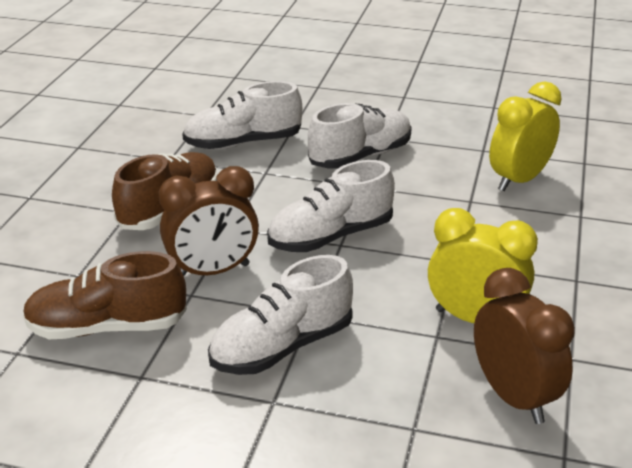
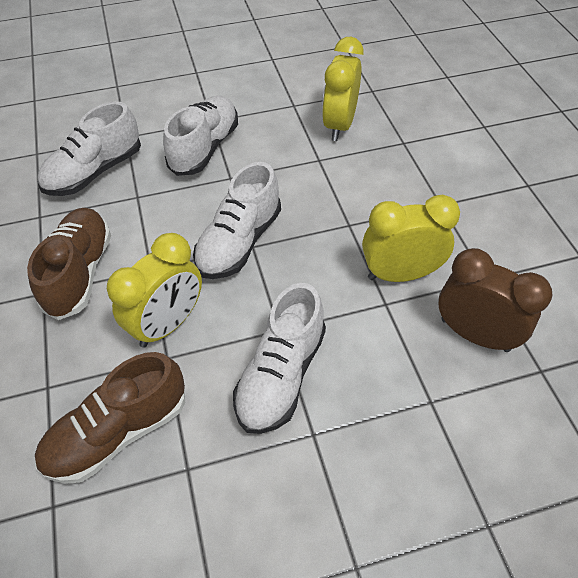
camera: 30 degrees left, 20 degrees up
(212, 271) = (168, 324): brown clock -> yellow clock

